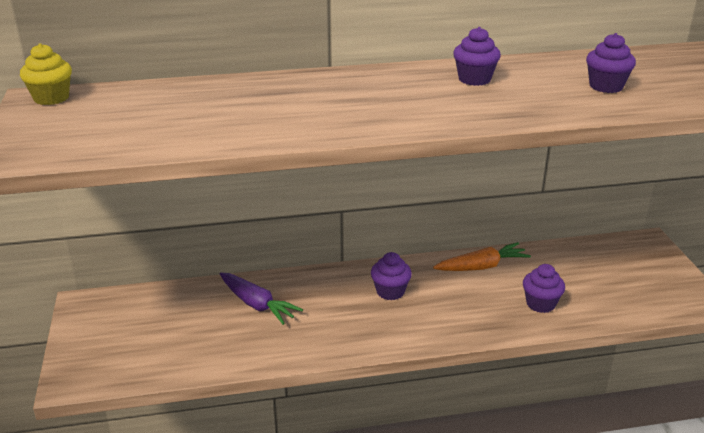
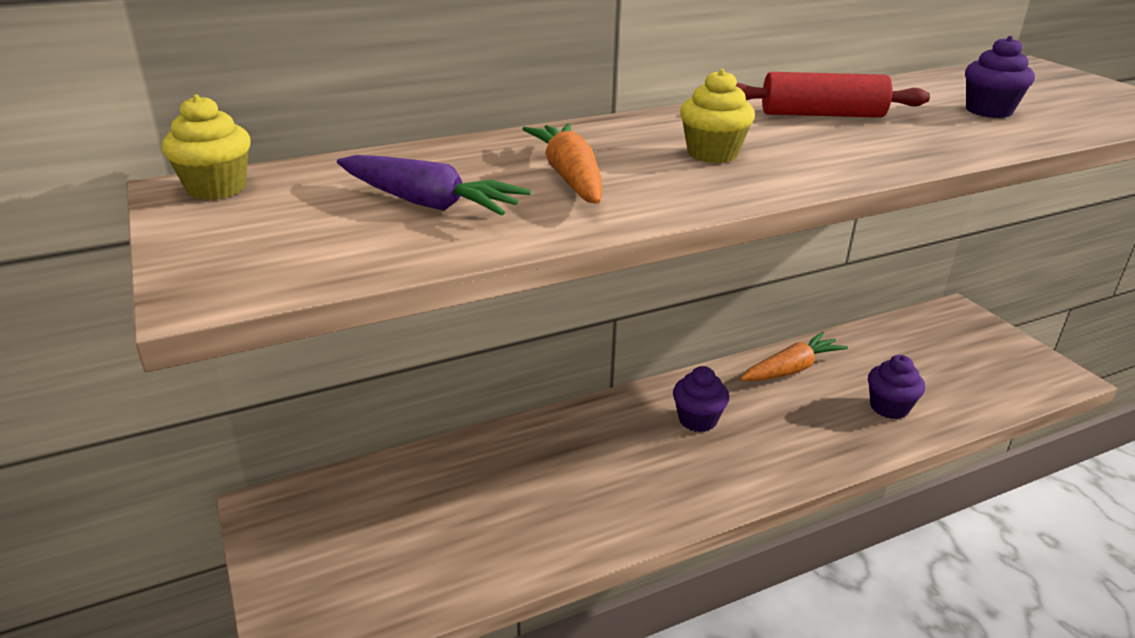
camera: 15 degrees left, 0 degrees up
(257, 305) = (529, 467): purple carrot -> purple carrot (429, 203)
(260, 110) = (569, 177): none -> orange carrot
(367, 102) = (712, 154): none -> yellow cupcake
(474, 79) = (822, 114): purple cupcake -> red rolling pin

